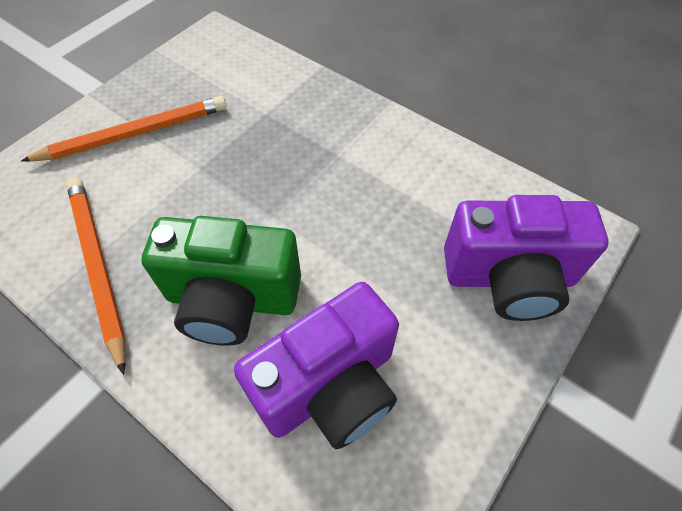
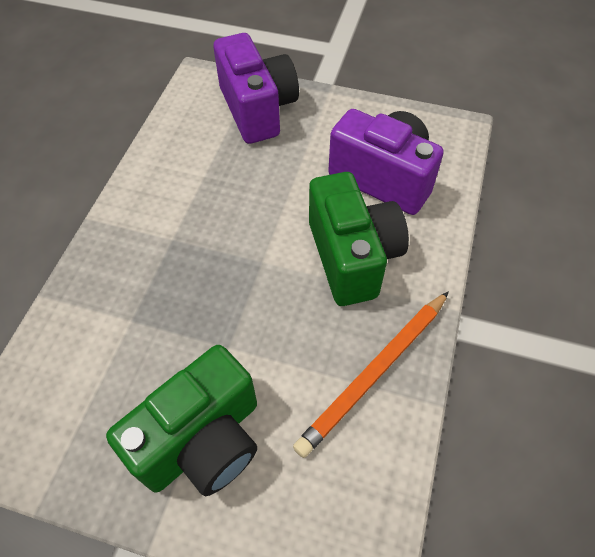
camera: 110 degrees left, 0 degrees up
(134, 134) = (202, 440): orange pencil -> green camera

